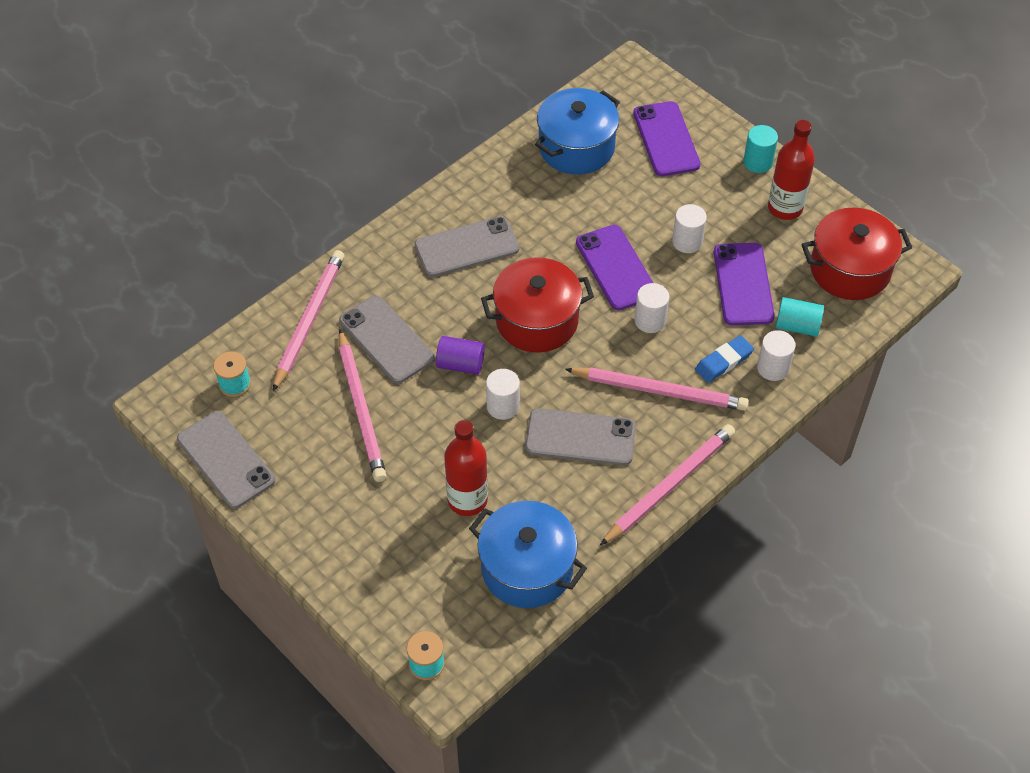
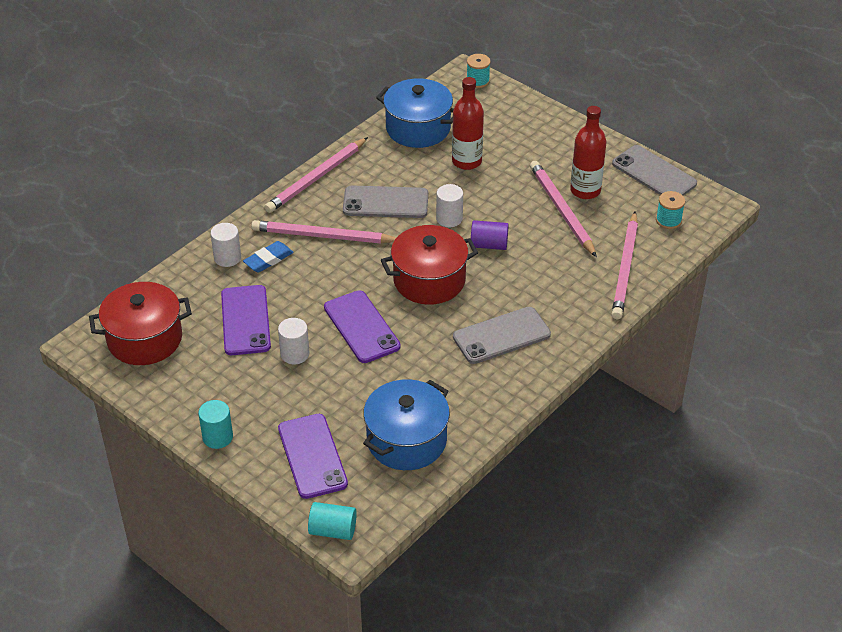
camera: 175 degrees right, 10 degrees down
(386, 340) = (555, 258): grey phone -> none
(650, 320) = (330, 286): white cylinder -> none
(785, 208) = (196, 392): red bottle -> red bottle (585, 190)
(797, 326) = (201, 290): turquoise cylinder -> turquoise cylinder (333, 530)

